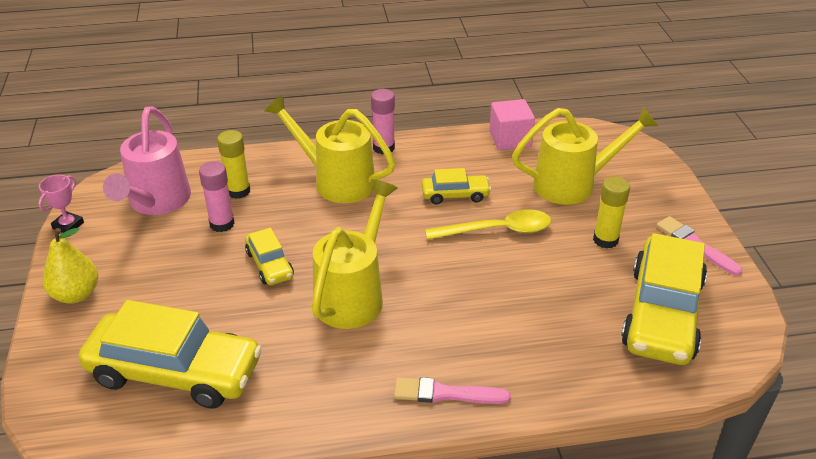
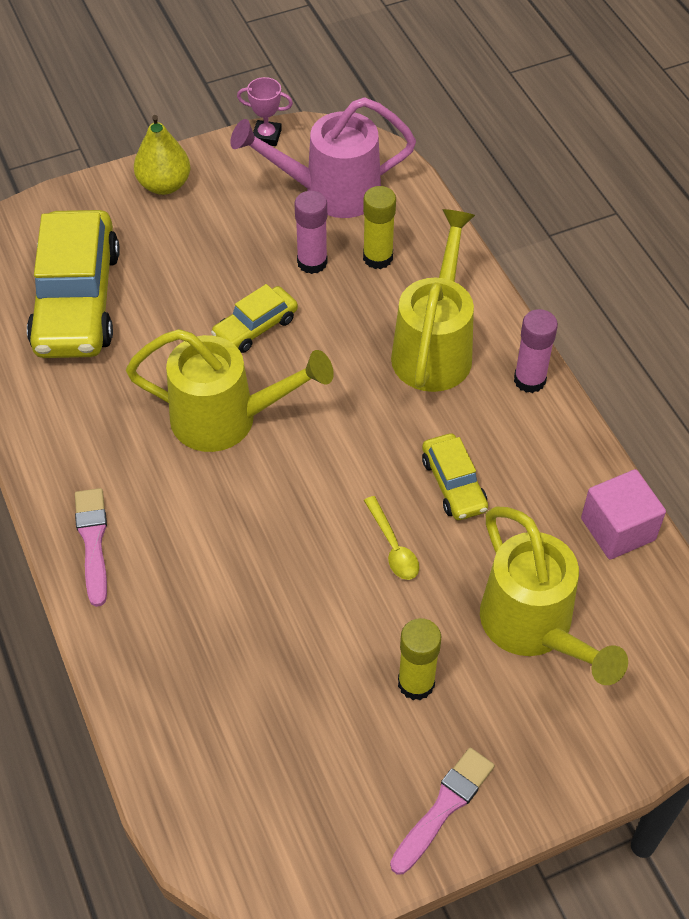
camera: 75 degrees right, 15 degrees up
(497, 230) = (393, 546): yellow spoon -> yellow spoon, size x0.59
(662, 313) = (281, 766): yellow car -> none

